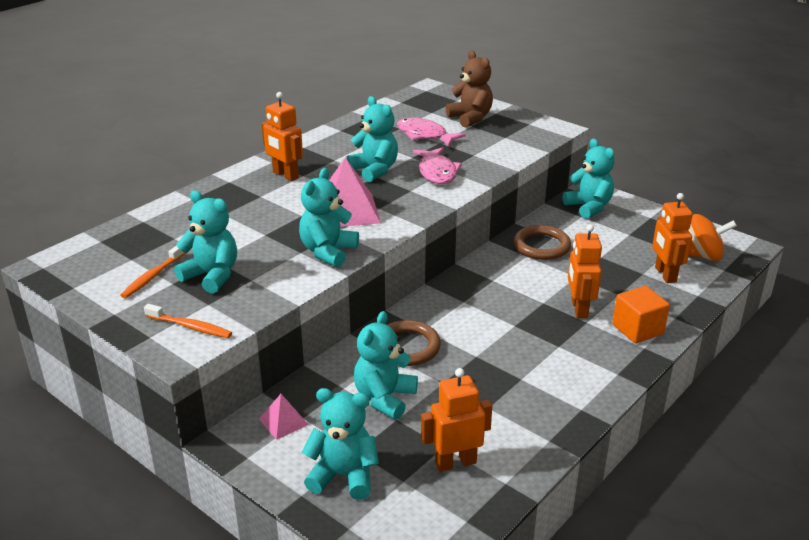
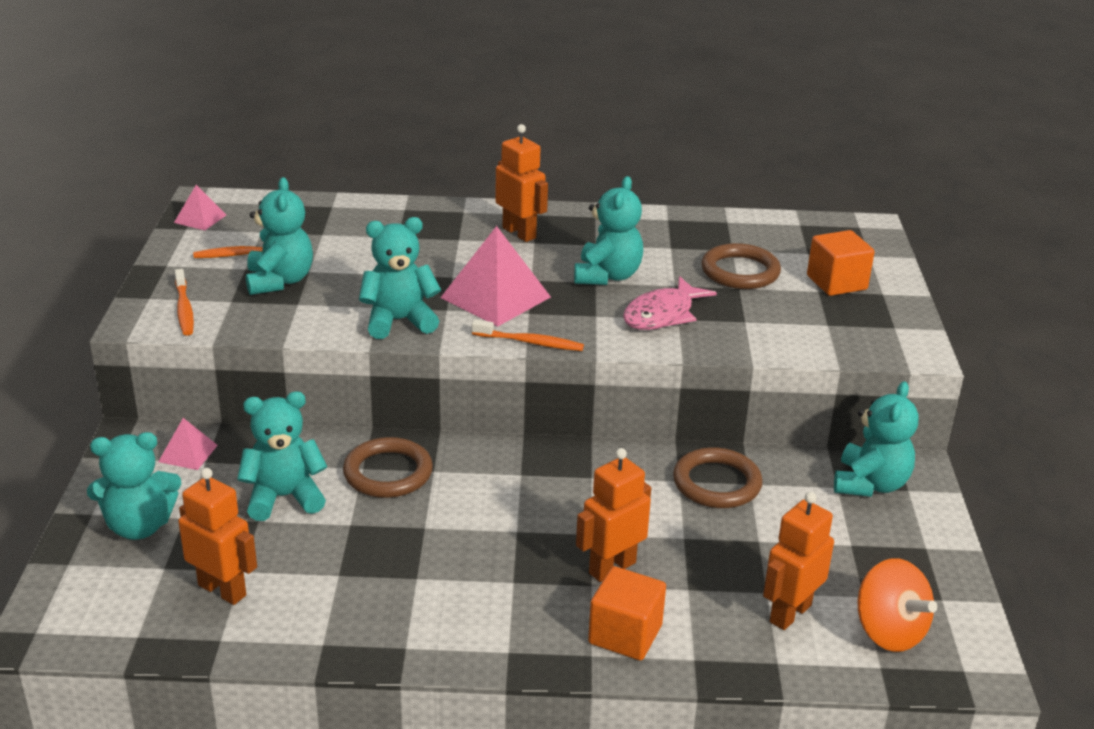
camera: 50 degrees right, 0 degrees up
(70, 276) = (200, 218): none -> pink pyramid
(285, 175) = (519, 233): orange robot -> orange robot turned 135 degrees clockwise
(343, 476) = (139, 526): turquoise teddy bear -> turquoise teddy bear turned 105 degrees clockwise
(412, 220) = (530, 342): none -> orange toothbrush
(424, 135) = (740, 271): pink fish -> brown ring
(470, 118) = (836, 282): brown teddy bear -> orange cube

